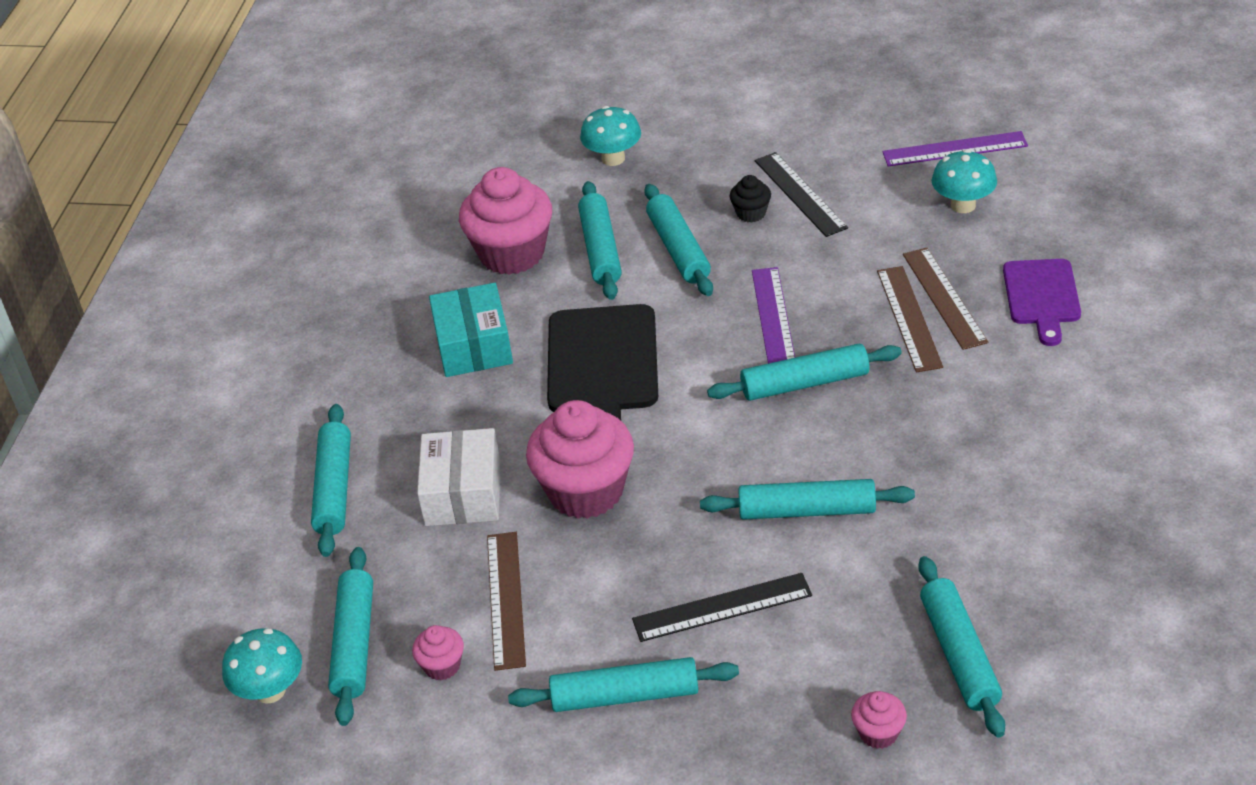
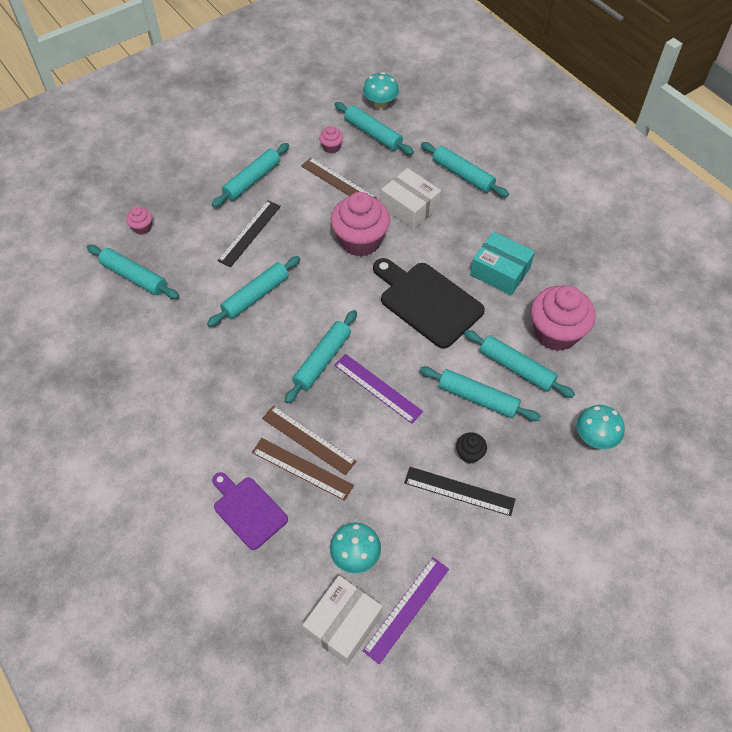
camera: 130 degrees right, 15 degrees up
(1027, 170) = (343, 624): none -> white box

